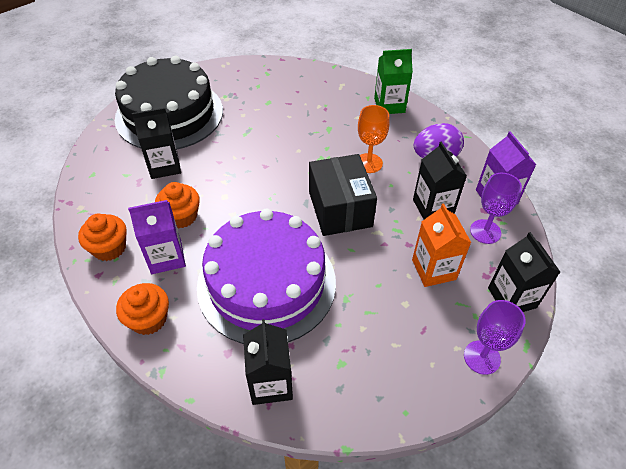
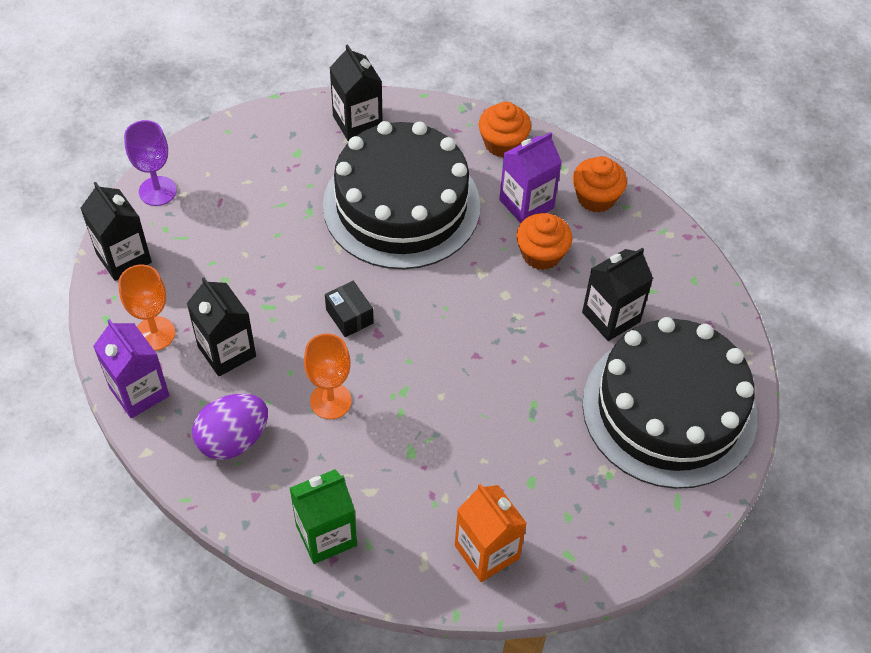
camera: 160 degrees right, 5 degrees up
(266, 283) = (401, 205): purple cake -> black cake
(340, 209) = (349, 316): black box -> black box, size x0.48
(433, 269) = (216, 267): orange carton -> orange carton (486, 552)
(485, 231) = (155, 333): purple goblet -> orange goblet

